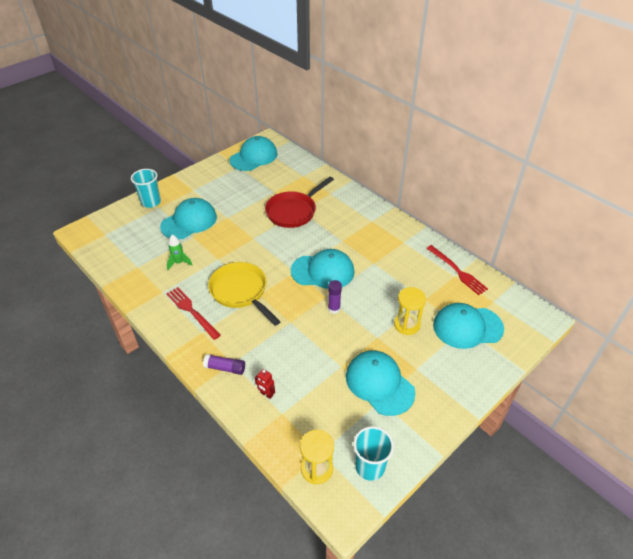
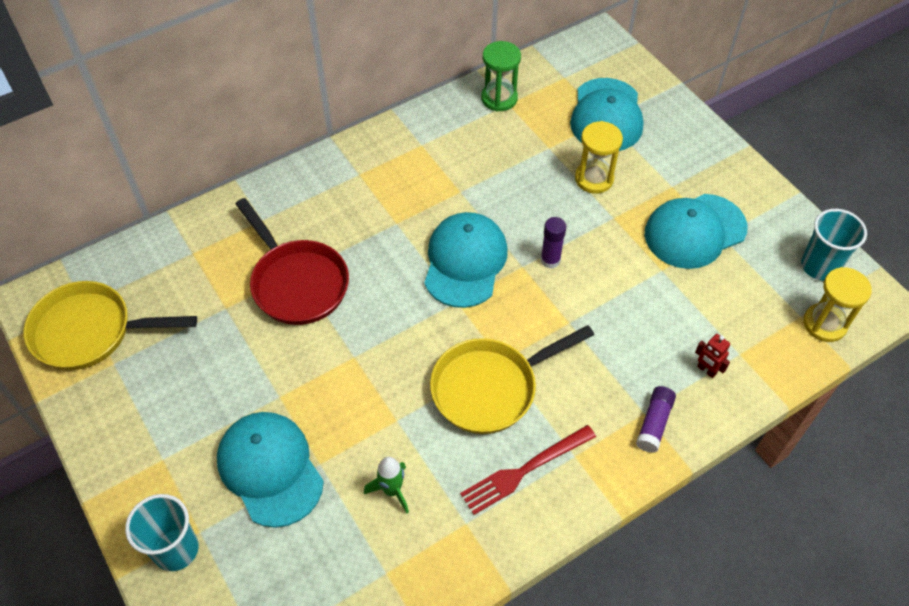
camera: 80 degrees left, 10 degrees up
(254, 157) = (90, 331): turquoise cap -> yellow pan
(266, 394) = (706, 370): red robot -> red robot turned 90 degrees clockwise
(457, 271) = (499, 98): red fork -> green hourglass

